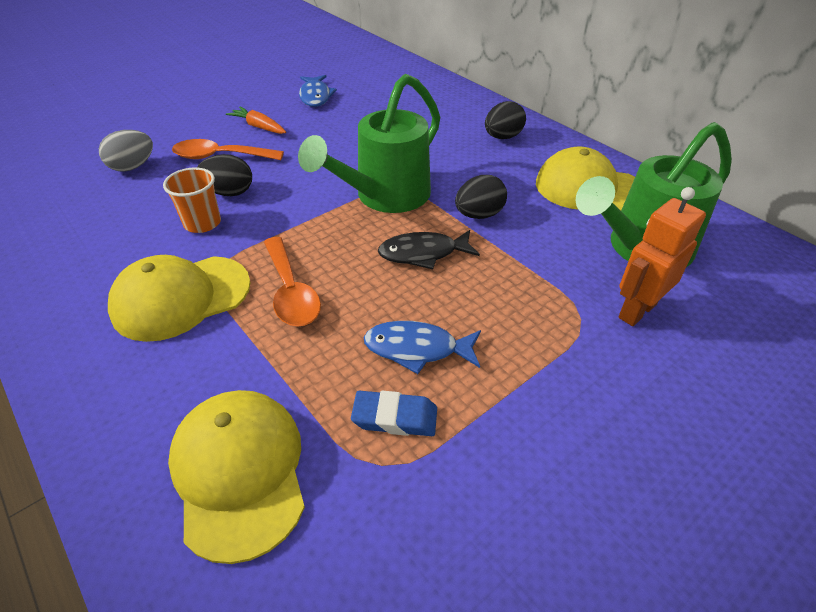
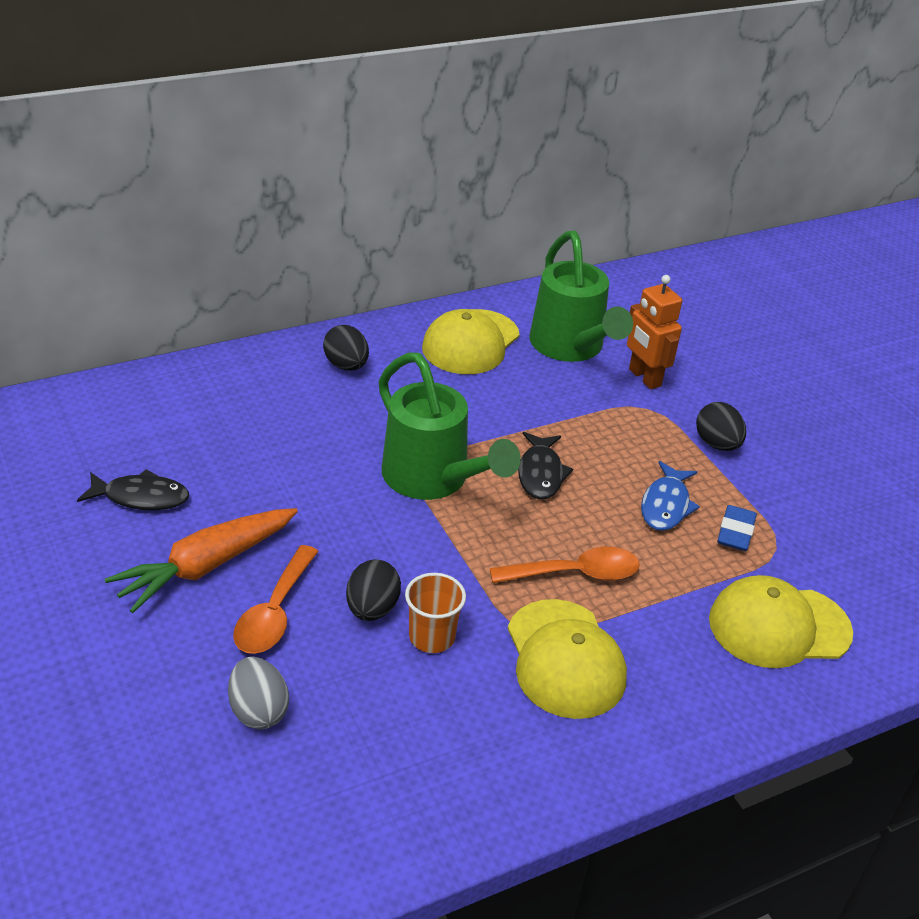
camera: 80 degrees left, 5 degrees down
(259, 127) = (206, 566): orange carrot -> orange carrot, size x1.79
(315, 96) = (141, 497): blue fish -> black fish
(479, 215) = (490, 423): black egg -> black egg (717, 444)

